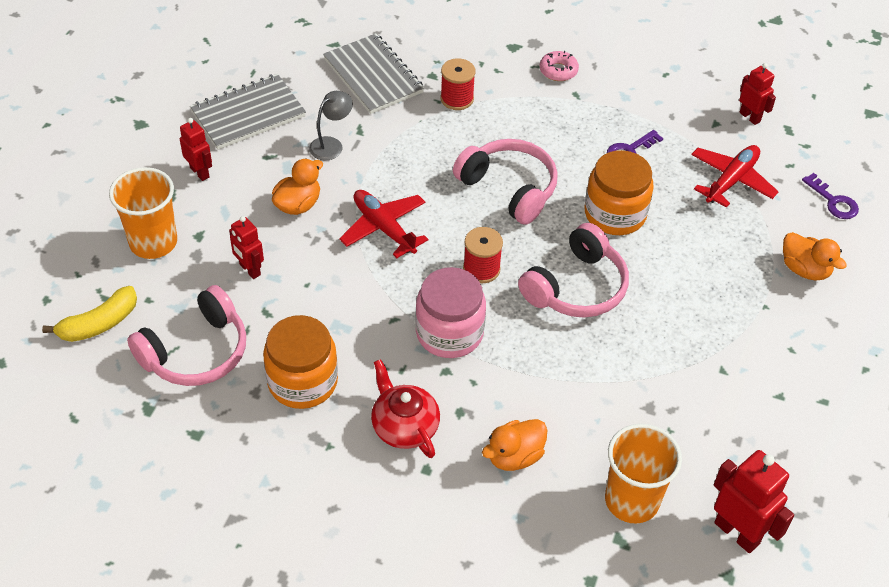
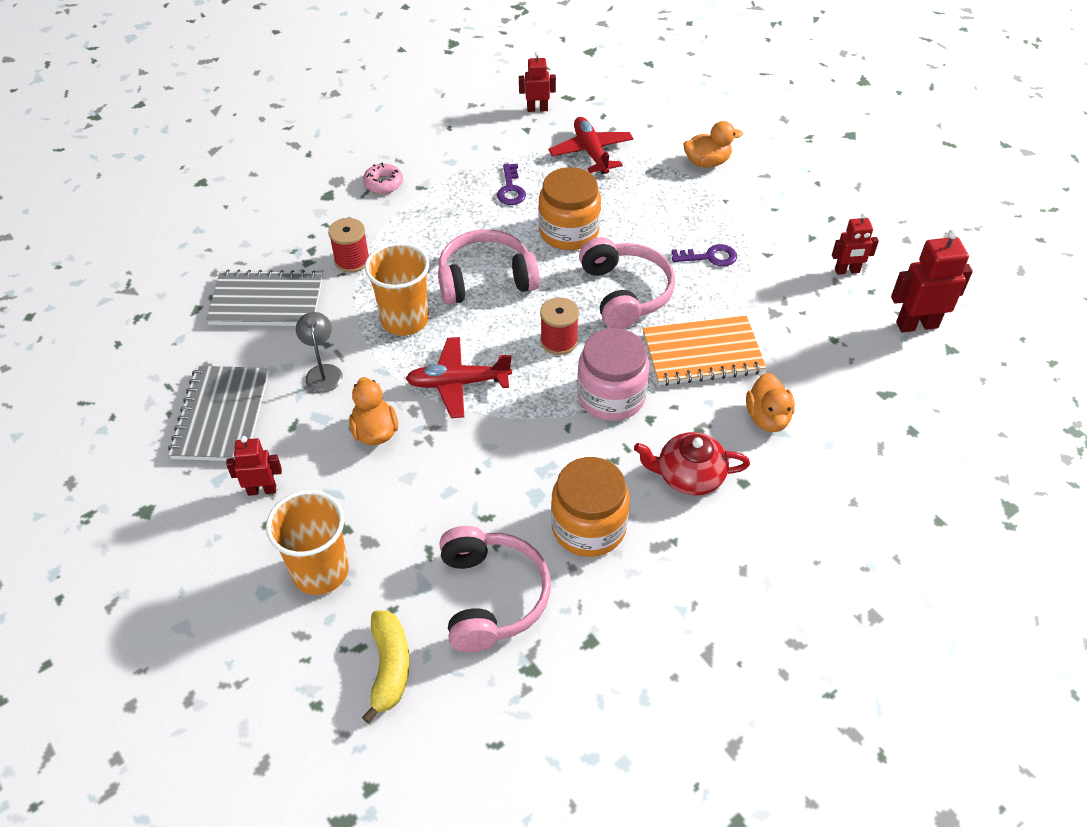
camera: 55 degrees left, 0 degrees up
(249, 270) = (423, 506): red robot -> red robot (847, 271)
(551, 375) = (702, 353): none -> orange notebook
(632, 500) = (853, 368): orange cup -> orange cup (405, 320)
(833, 201) = (656, 114): purple key -> purple key (709, 257)

